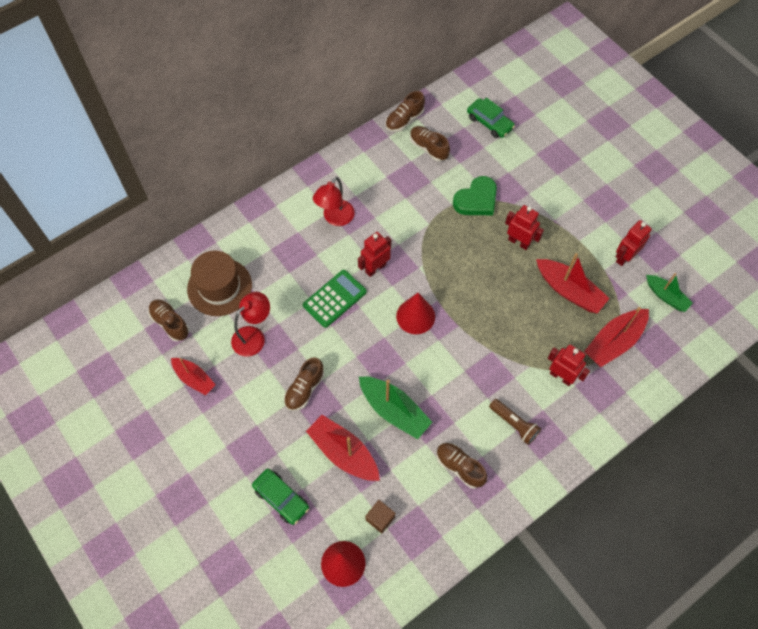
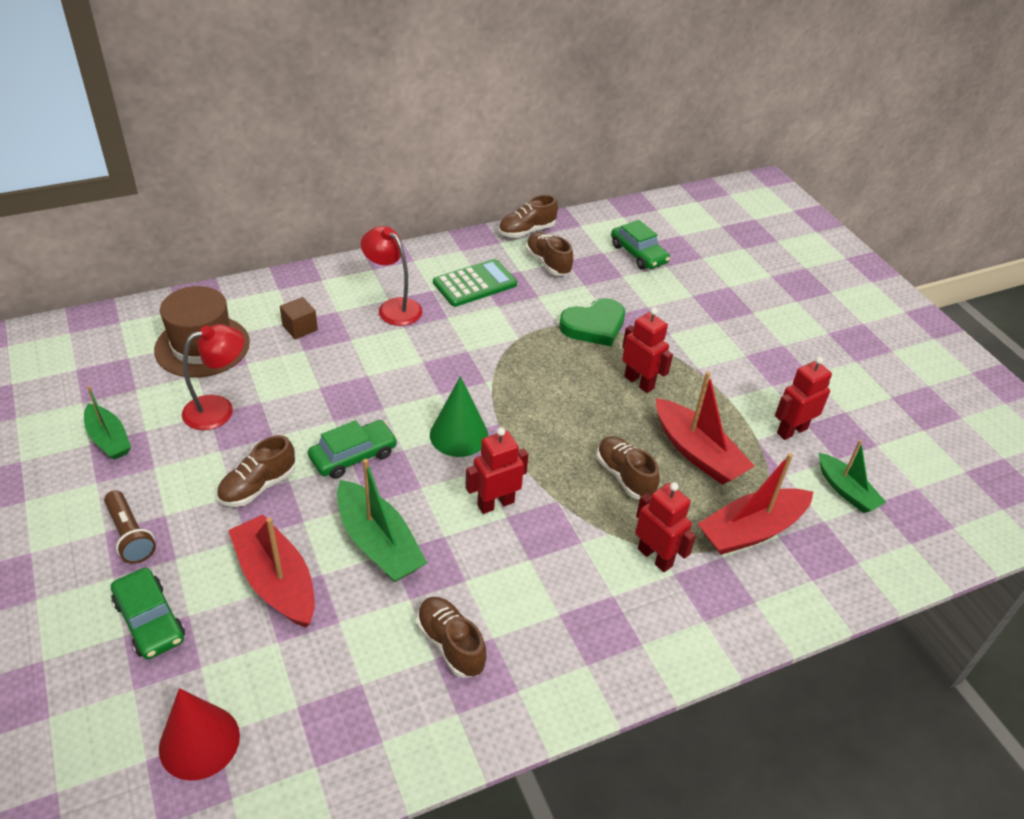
camera: 10 degrees right, 20 degrees down
(170, 323) = (113, 371): brown shoe -> brown shoe (624, 476)
(194, 378) = (109, 439): red boat -> green boat
(334, 299) = (352, 391): green calculator -> green calculator (475, 284)
(335, 218) = (393, 307): red lamp -> red lamp turned 90 degrees clockwise
(355, 350) = (353, 456): none -> green car
(375, 268) = (424, 369): red robot -> red robot (495, 503)
(380, 518) = (291, 688): brown cube -> brown cube (300, 328)
(415, 316) = (459, 435): red cone -> green cone
(514, 424) = (560, 604): brown flashlight -> brown flashlight (130, 535)

